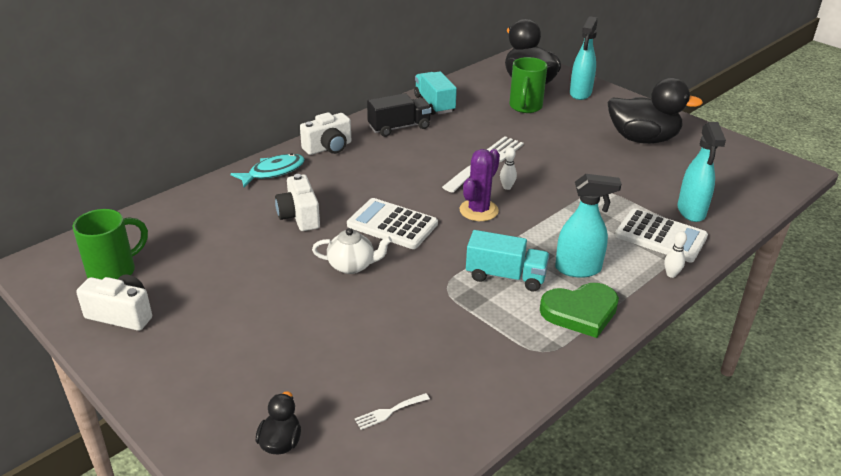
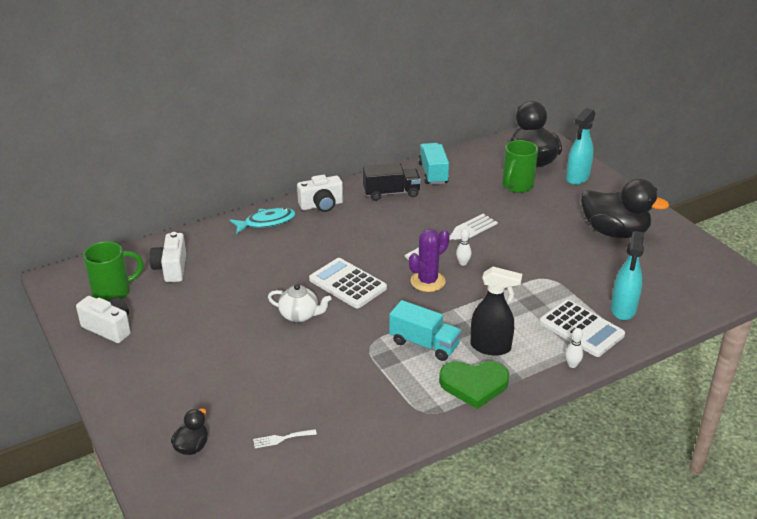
camera: 15 degrees right, 0 degrees up
(299, 216) = (273, 265): white camera -> white camera (171, 268)
(578, 269) = (491, 347): turquoise spray bottle -> black spray bottle

